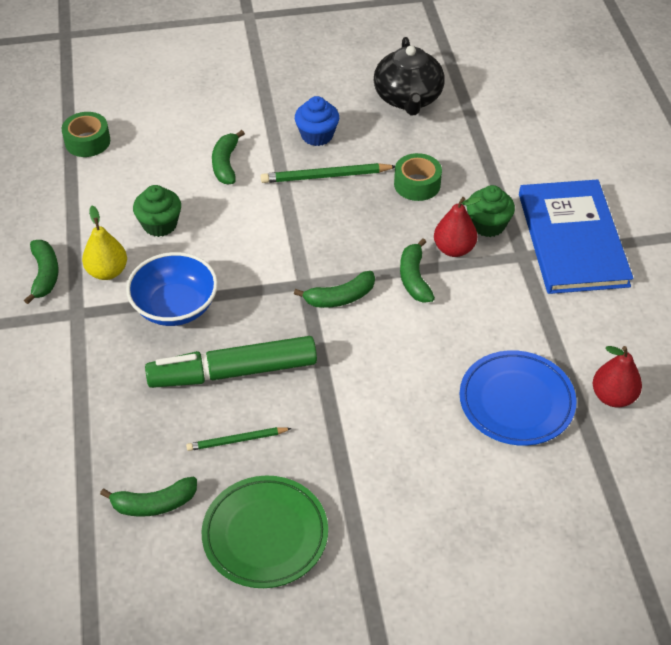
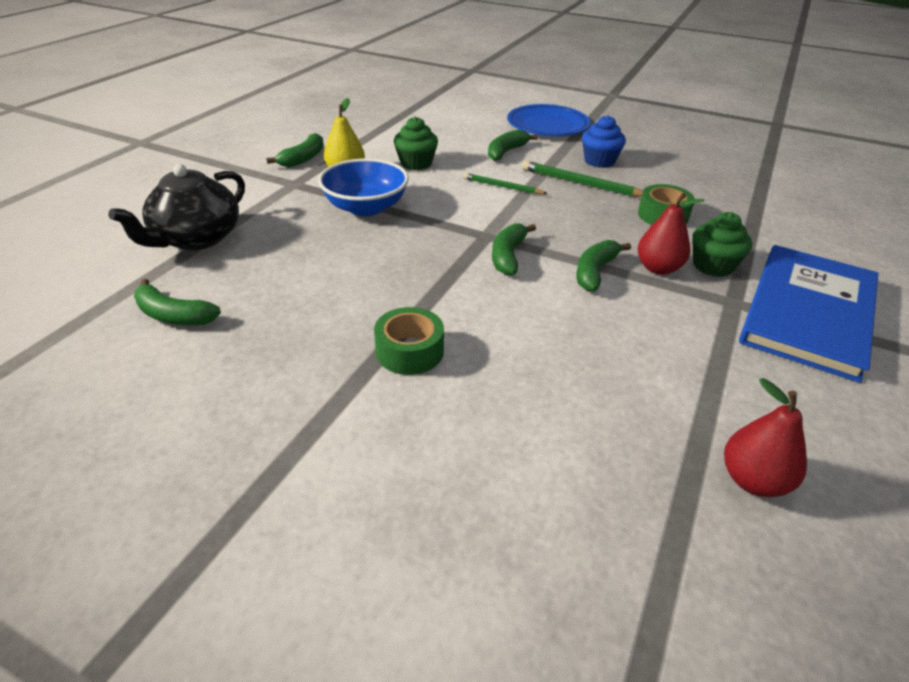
camera: 35 degrees right, 10 degrees down
(87, 141) = (422, 113): green tape -> green tape (409, 351)
(233, 372) = (356, 263): green marker -> none
(237, 440) = (297, 307): green pencil -> green pencil (502, 186)
(265, 535) = (221, 390): green plate -> none
(340, 298) = (508, 256): green banana -> green banana turned 90 degrees clockwise
(408, 98) = (706, 167): black teapot -> black teapot (196, 238)
(516, 402) = (612, 419): blue plate -> blue plate (547, 126)

